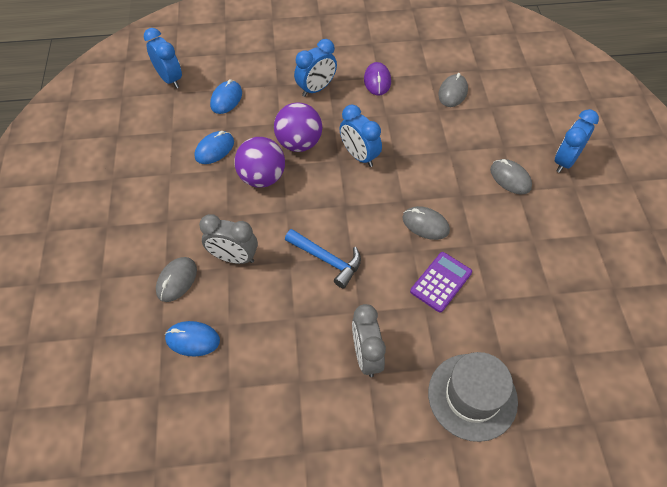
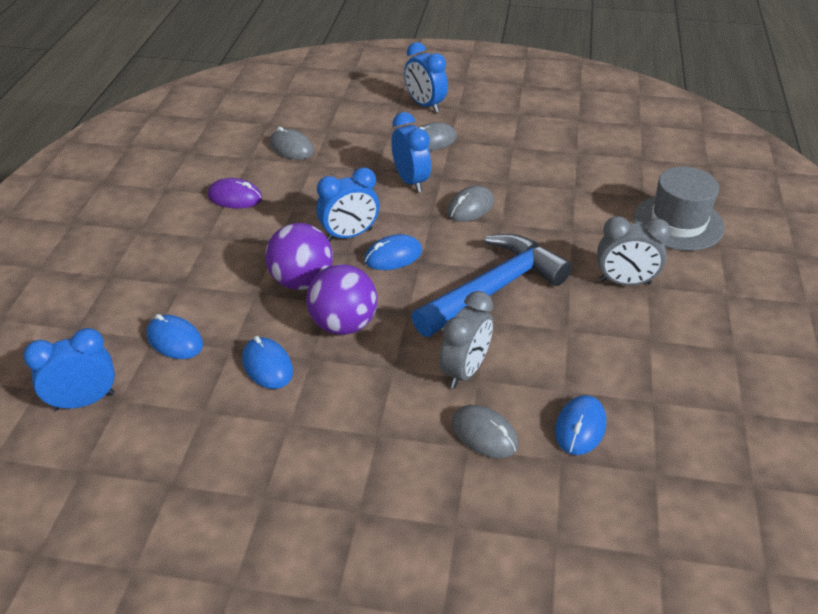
camera: 75 degrees left, 15 degrees down
(316, 89) = (214, 250): blue clock -> blue clock (410, 181)
(327, 260) = (494, 289): blue hammer -> blue hammer, size x1.68
(344, 188) = (393, 256): none -> blue mouse
(441, 282) = (546, 213): purple calculator -> none

